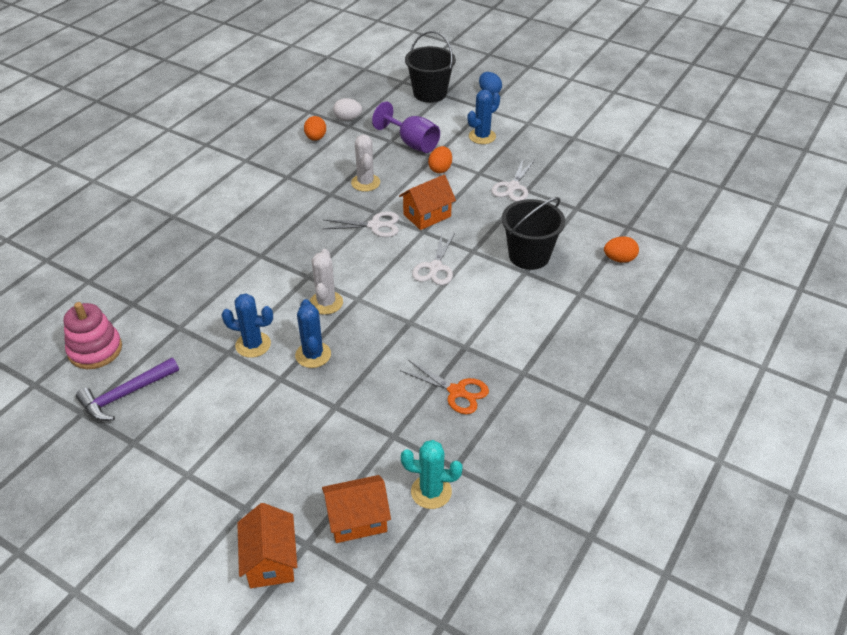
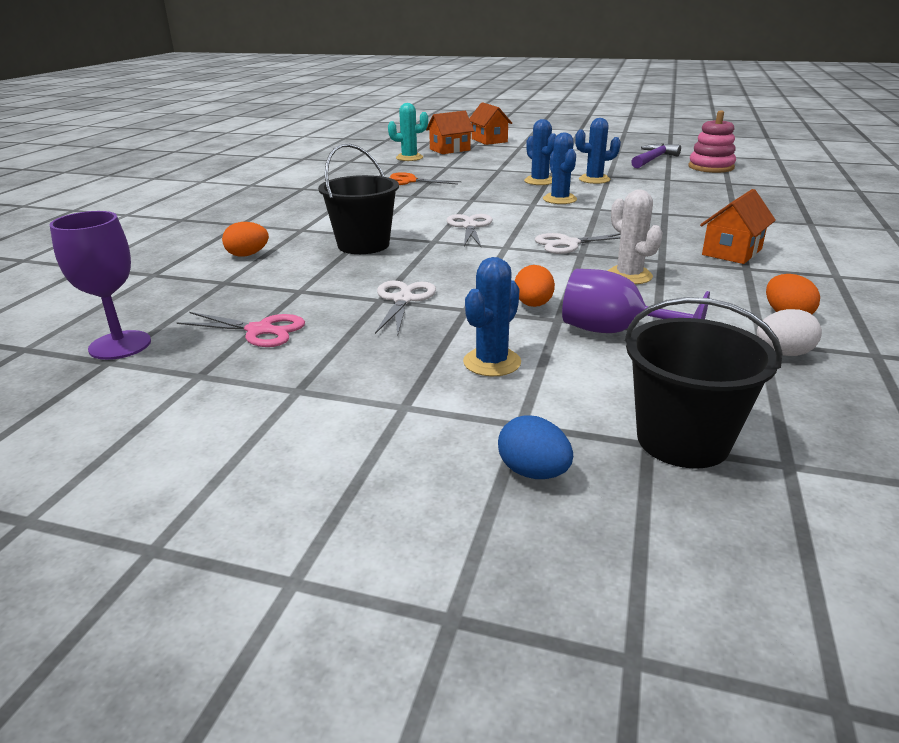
camera: 165 degrees right, 15 degrees down
(326, 303) = (559, 199): white cactus -> blue cactus
(427, 215) = (511, 258): orange house -> orange house (732, 252)
(596, 177) = (260, 330): none -> pink scissors
(669, 179) = (120, 345): none -> purple goblet

